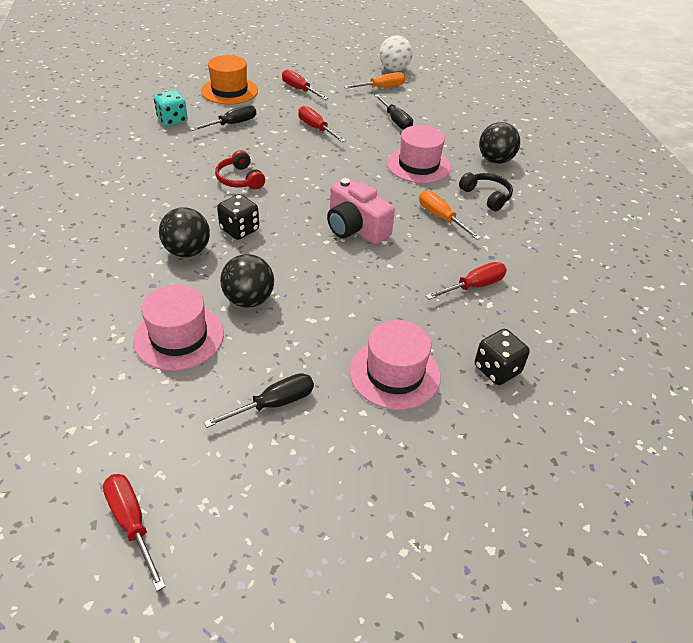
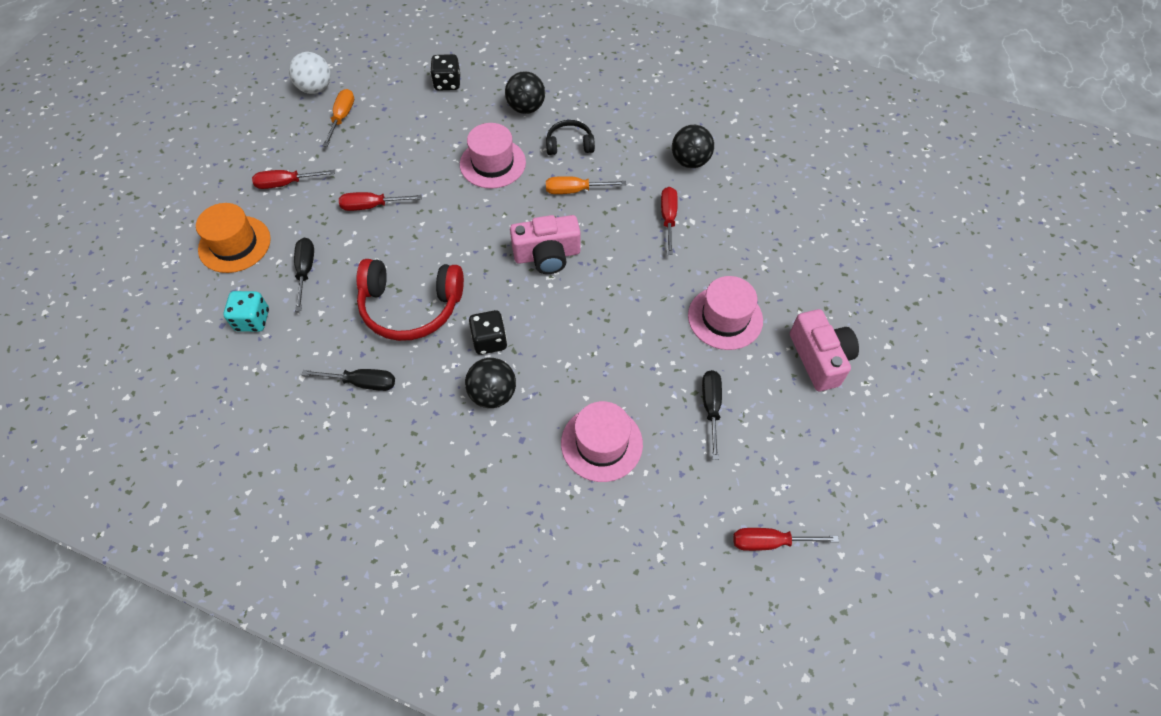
camera: 55 degrees left, 15 degrees up
(239, 179) = (410, 307): red headphones -> red headphones, size x1.86
(249, 300) = (588, 374): black ball -> black ball (690, 161)
(396, 121) = (410, 140): black screwdriver -> black screwdriver (363, 383)
(412, 480) = (819, 358): none -> pink camera
(497, 369) = (756, 256): black dice -> black dice (447, 83)

